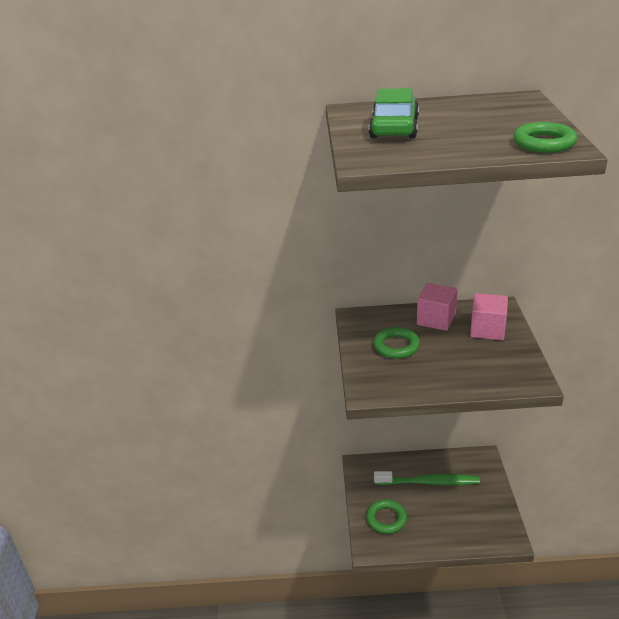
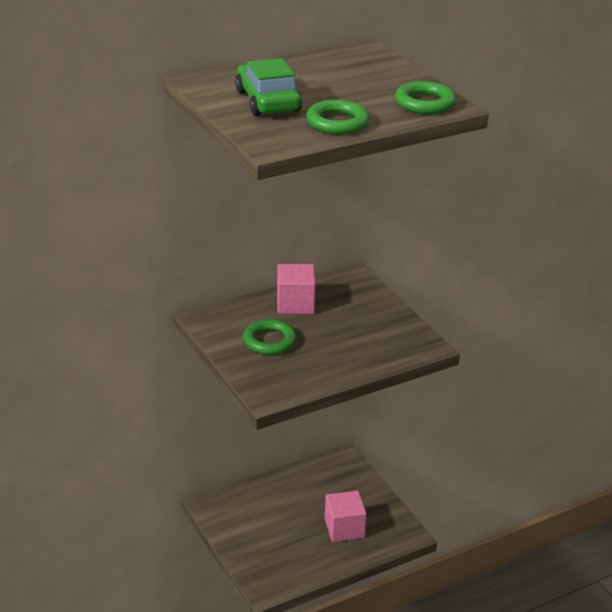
camera: 30 degrees left, 0 degrees up
(386, 519) = (269, 553): green ring -> green ring (337, 122)
(429, 482) = (297, 502): green toothbrush -> none
(487, 329) = (354, 304): pink cube -> pink cube (344, 528)

